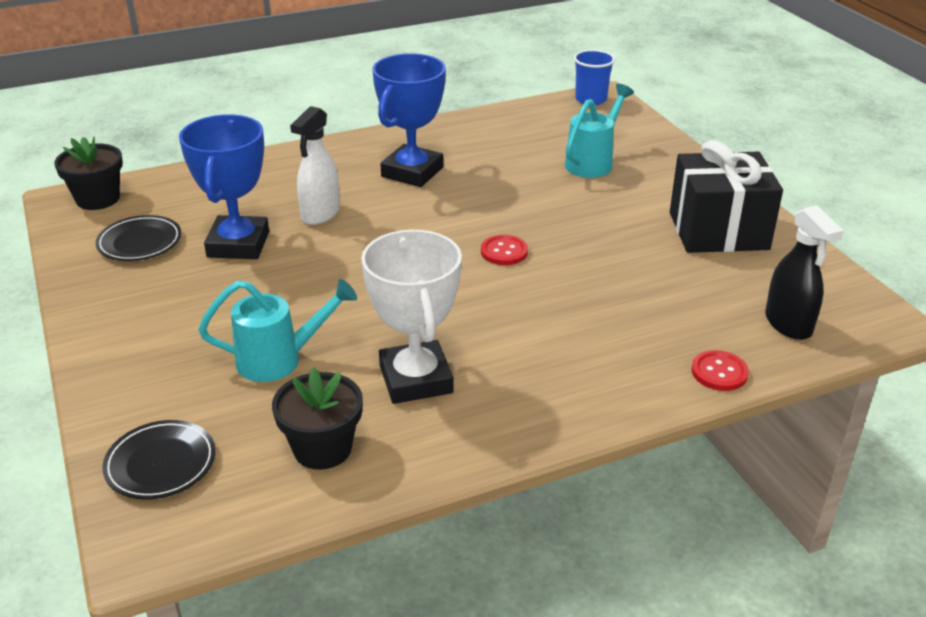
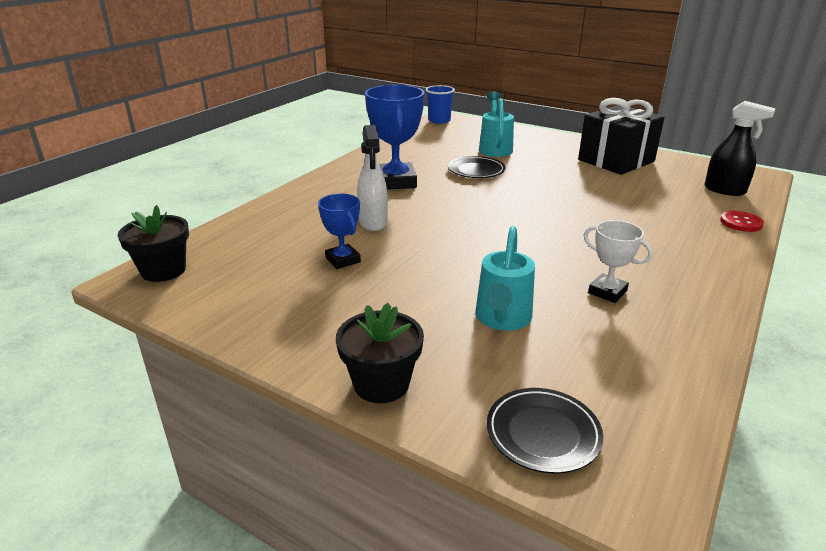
camera: 35 degrees left, 5 degrees down
(140, 242) = (255, 287): black plate -> black plate (476, 170)
(238, 244) = (343, 260): blue trophy -> blue trophy, size x0.56
(279, 360) = (502, 319): turquoise watering can -> turquoise watering can turned 150 degrees clockwise
(322, 448) = (631, 361): black flower pot -> black flower pot (381, 384)
(415, 379) = (607, 292): white trophy -> white trophy, size x0.56
(504, 252) = (528, 205): red button -> none

